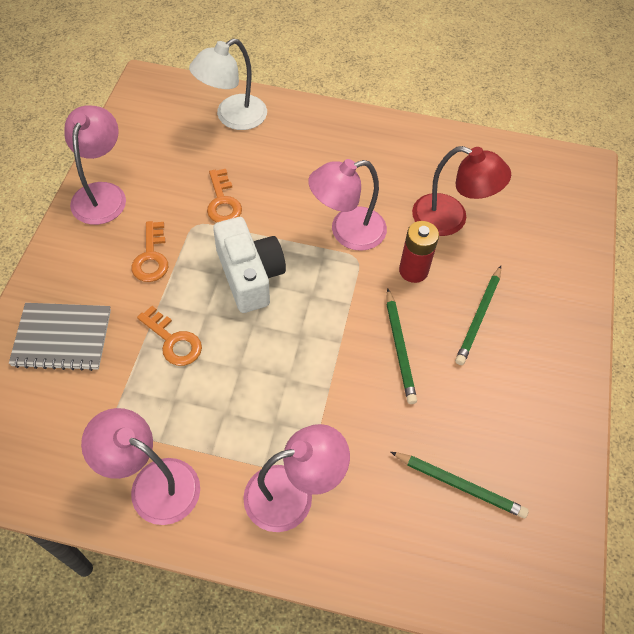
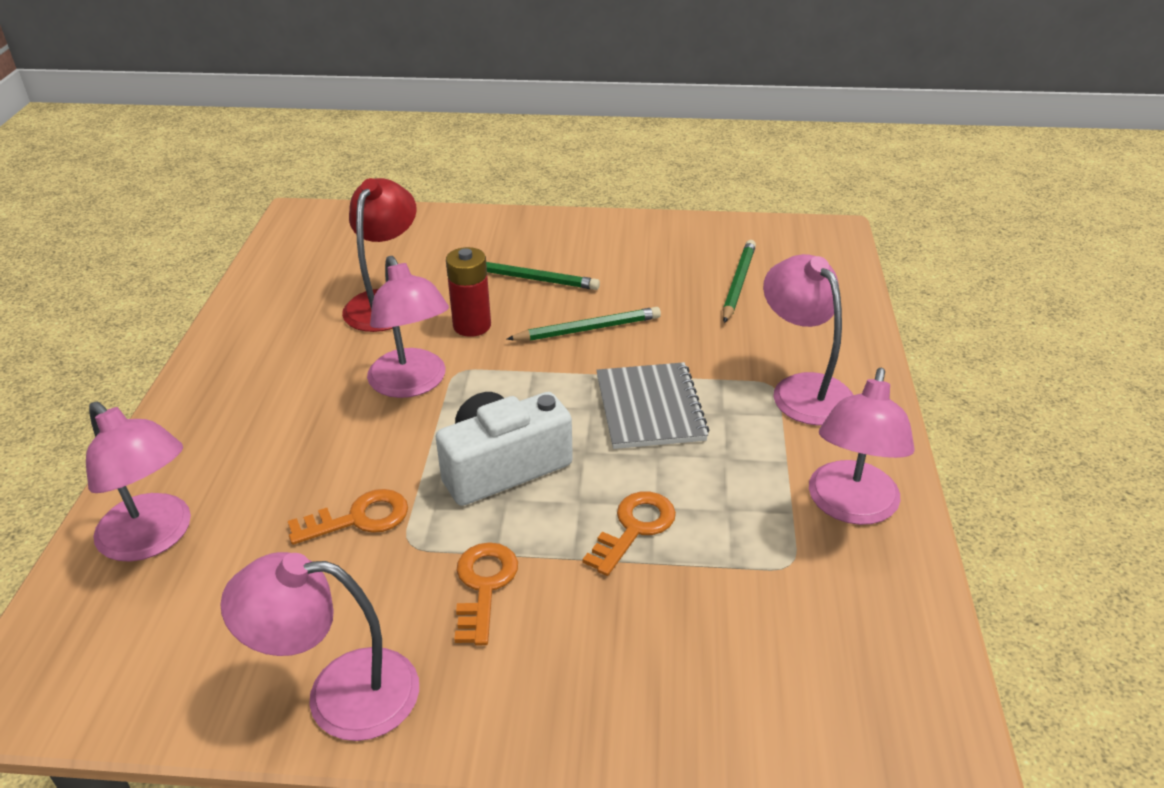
camera: 95 degrees left, 20 degrees down
(62, 337) = (668, 668): grey notebook -> grey notebook (650, 408)
(151, 257) = (484, 586): orange key -> orange key turned 75 degrees counterclockwise
(232, 117) = (154, 538): white lamp -> pink lamp

